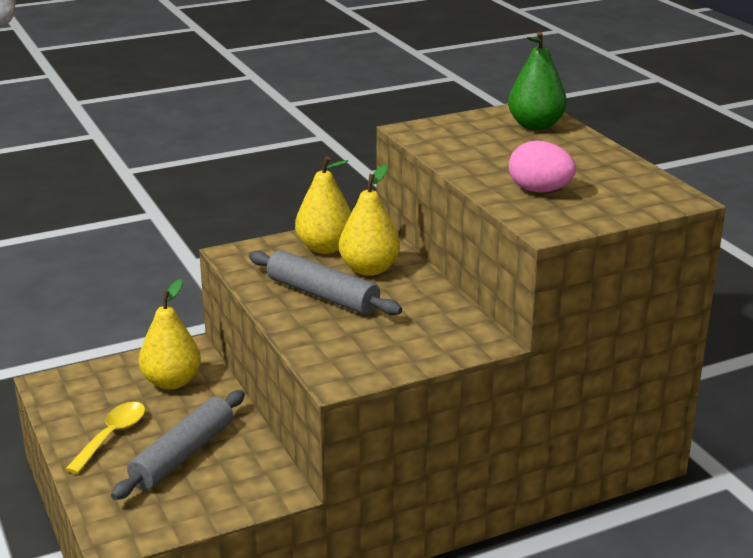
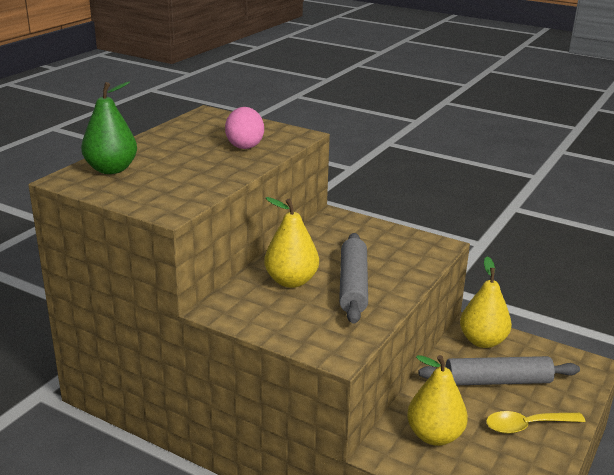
camera: 125 degrees left, 0 degrees up
(325, 248) = (277, 313): yellow pear -> yellow pear (482, 341)

